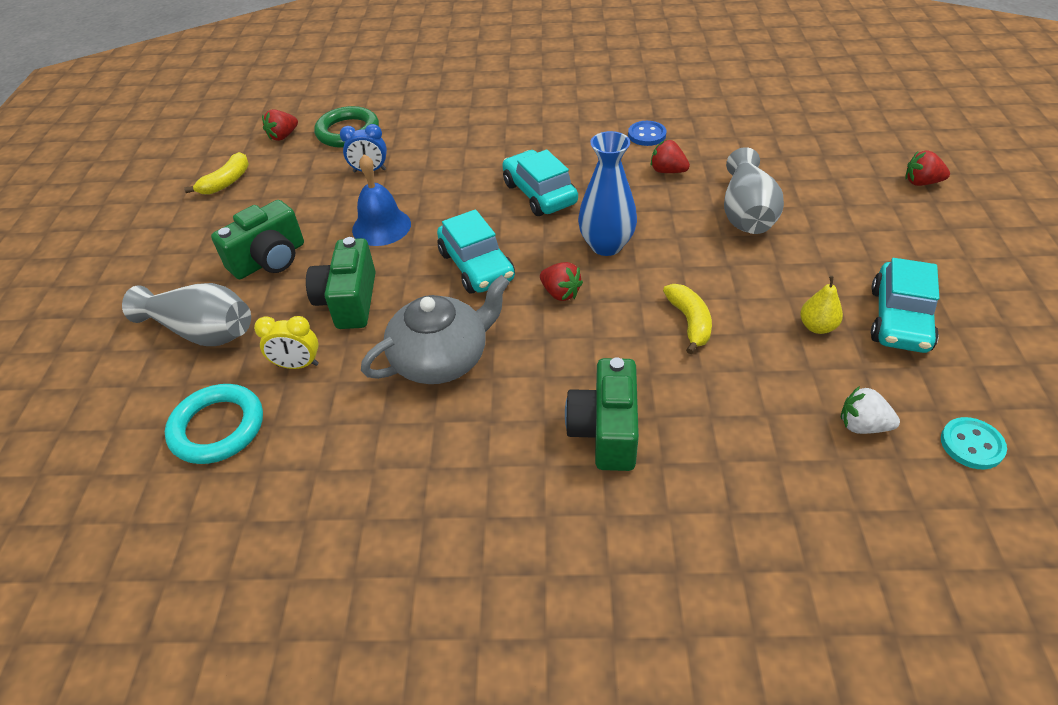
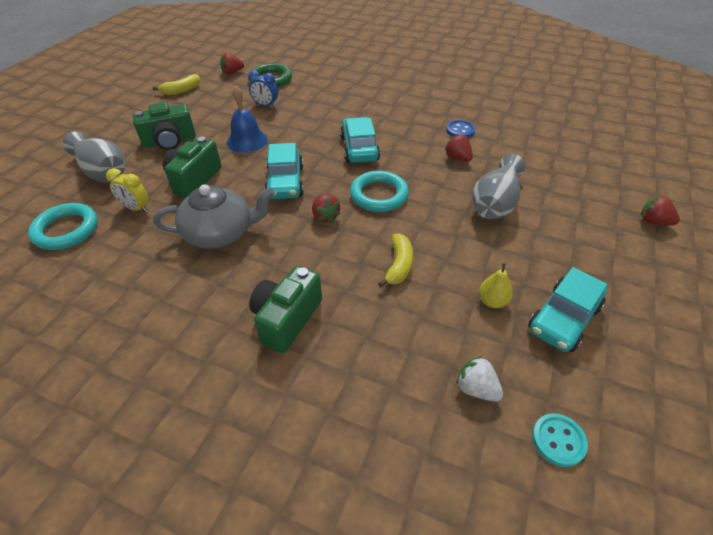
camera: 20 degrees right, 0 degrees up
(606, 245) = (379, 195): blue vase -> turquoise ring

